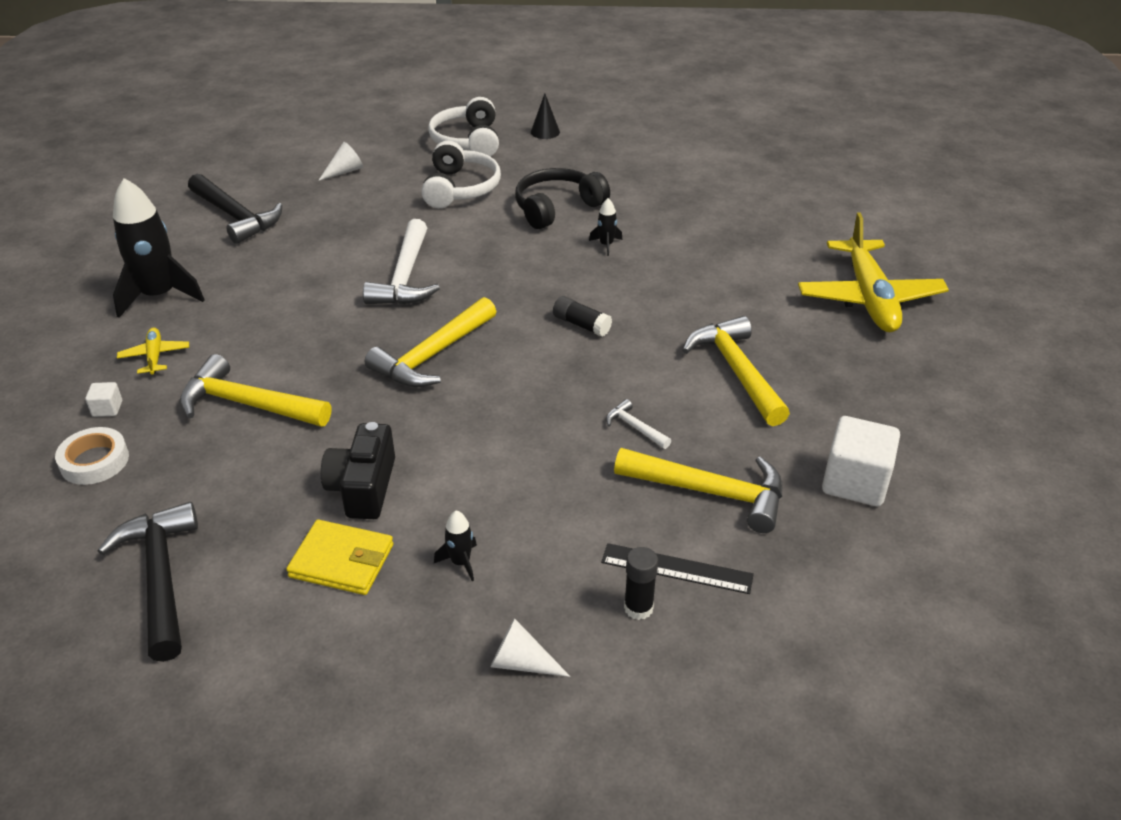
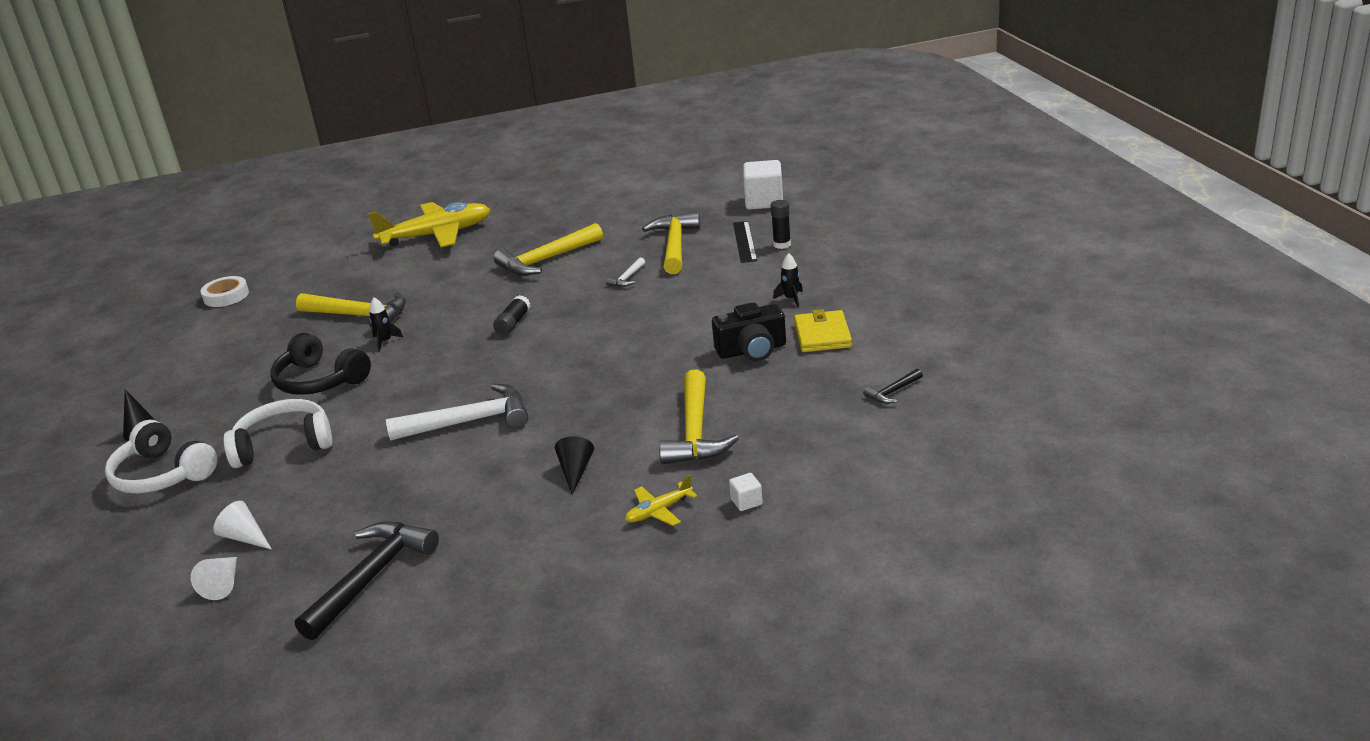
camera: 105 degrees left, 10 degrees down
(94, 461) = (811, 475): white tape -> white tape (226, 296)
(159, 296) = (557, 558): black rocket -> none
(161, 577) = (892, 392): black hammer -> black hammer, size x0.46
(263, 322) = (575, 471): none -> black cone
(432, 355) = (584, 371): yellow hammer -> yellow hammer (359, 316)
(468, 141) = (163, 474): white headphones -> white headphones turned 60 degrees clockwise
(521, 662) = (846, 263): white cone -> white cone (223, 584)
(855, 482) = (638, 212): white cube -> white cube (764, 202)

